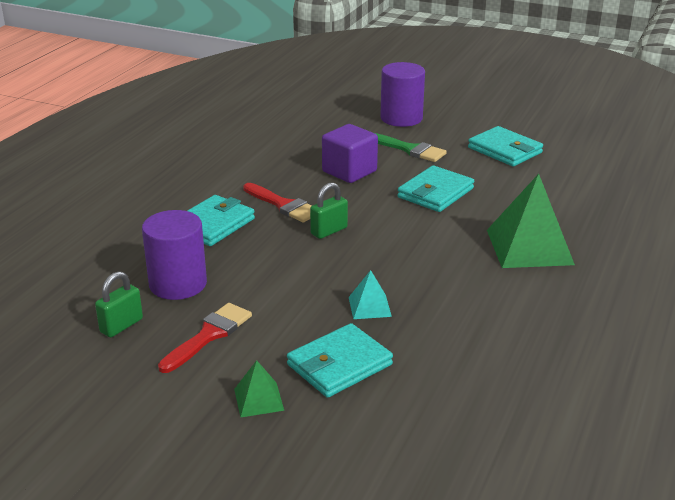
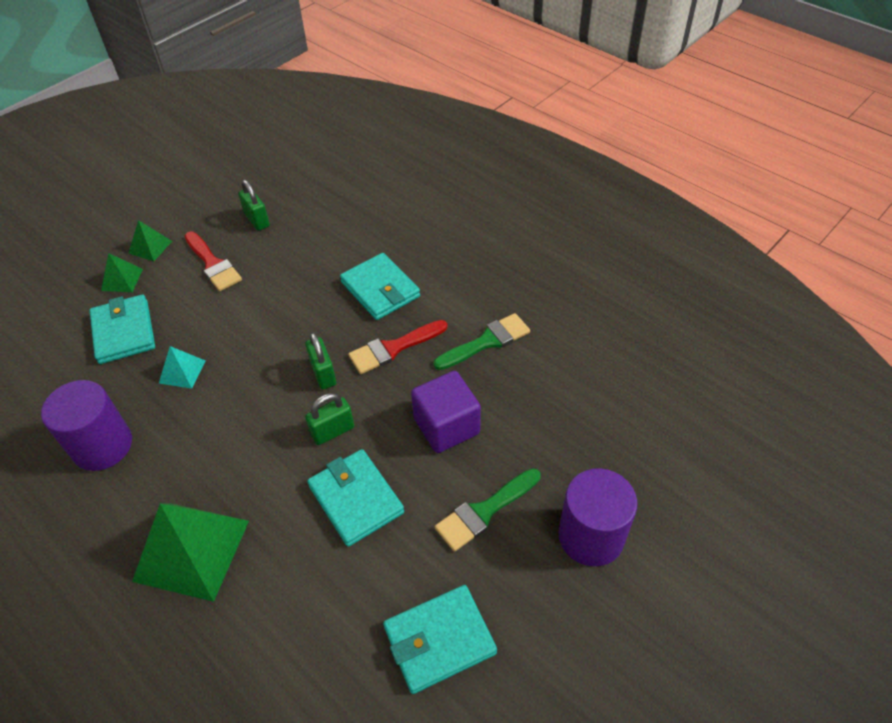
camera: 110 degrees right, 20 degrees up
(178, 284) = (294, 255): purple cylinder -> purple cylinder (102, 446)
(192, 397) = (150, 247): none -> green pyramid
(256, 168) = (487, 342): none -> green brush
(384, 214) = (333, 431): none -> green padlock

